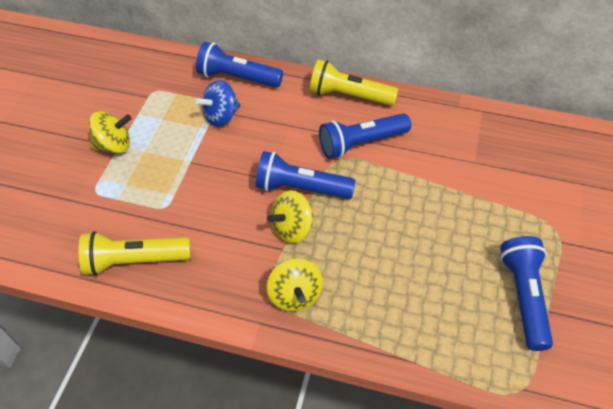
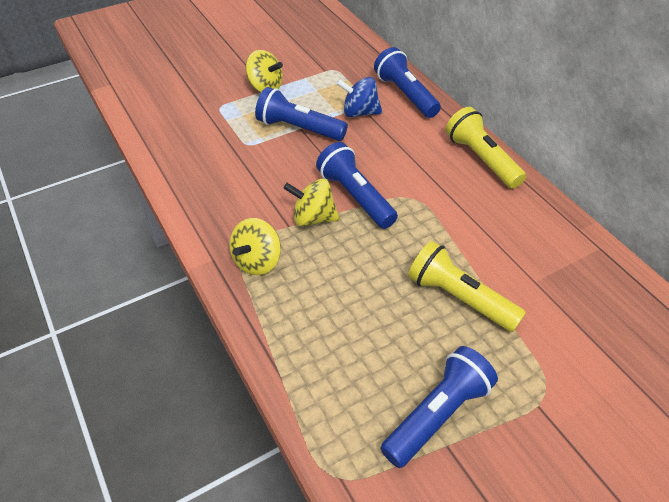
camera: 45 degrees right, 5 degrees down
(135, 260) = (189, 163): yellow flashlight -> yellow flashlight (459, 298)
(361, 143) = (446, 199): blue flashlight -> blue flashlight (299, 128)

